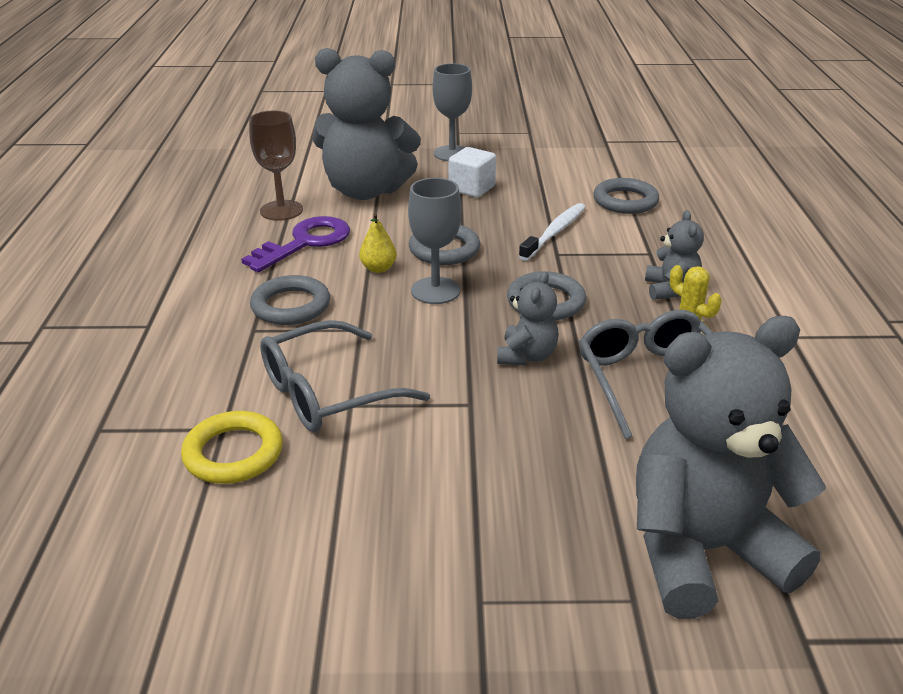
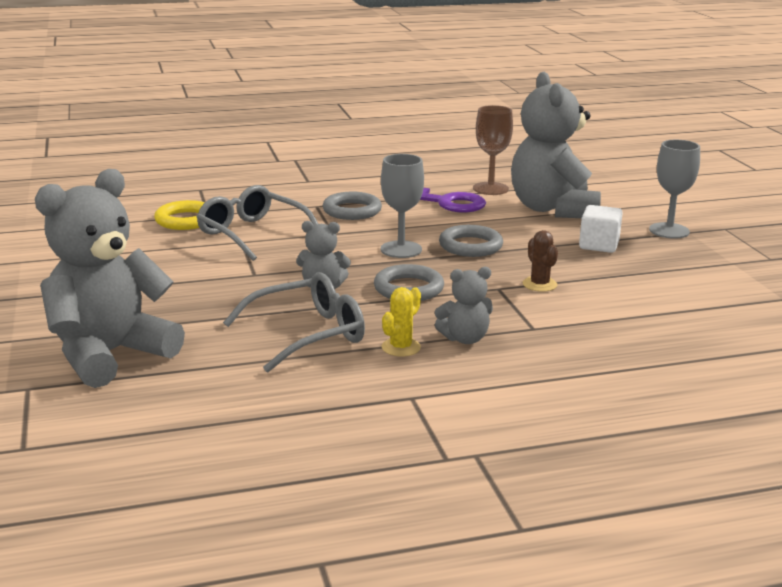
camera: 75 degrees right, 10 degrees down
(378, 268) = (422, 228): yellow pear -> none
(554, 232) = (539, 284): white toothbrush -> brown cactus
(625, 201) = (642, 313): grey ring -> none
(703, 550) = (109, 355): grey teddy bear -> grey teddy bear turned 105 degrees counterclockwise

